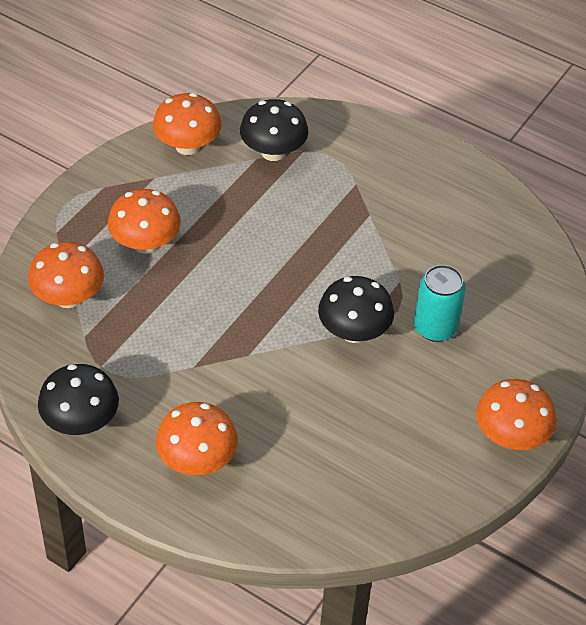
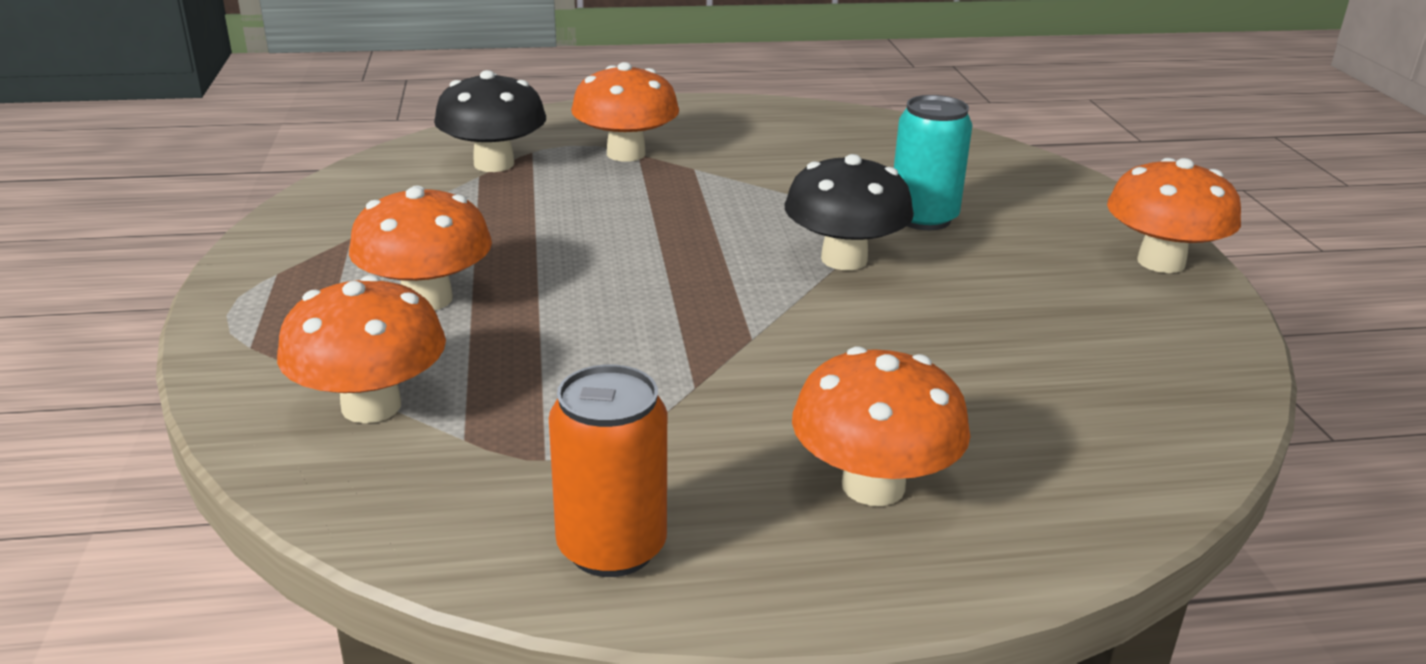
camera: 40 degrees left, 20 degrees down
(81, 422) = (611, 547): black mushroom -> orange can
(187, 146) = (363, 196): orange mushroom -> orange mushroom (626, 154)

